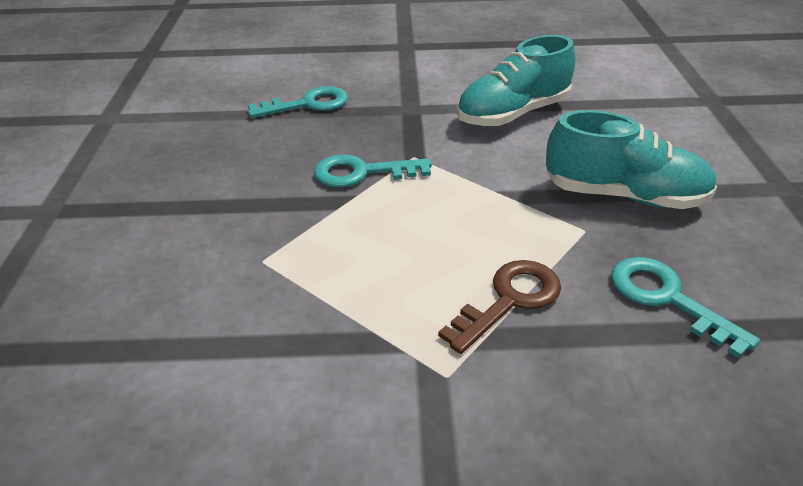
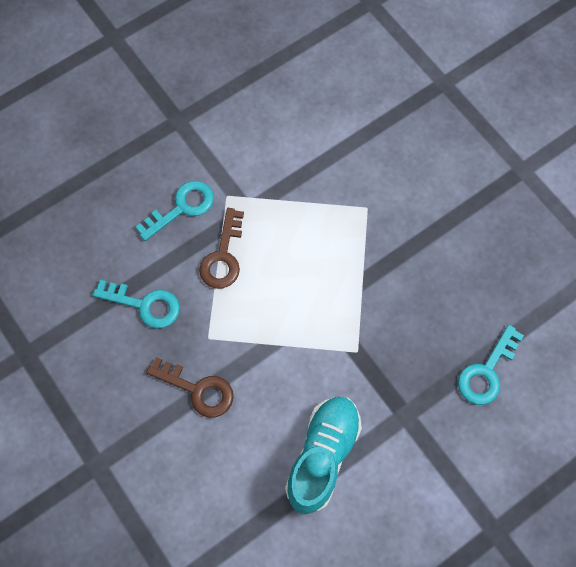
camera: 145 degrees right, 30 degrees up
(362, 173) = (377, 312): turquoise key -> turquoise key (182, 207)
(624, 195) = (198, 390): turquoise shoe -> brown key

